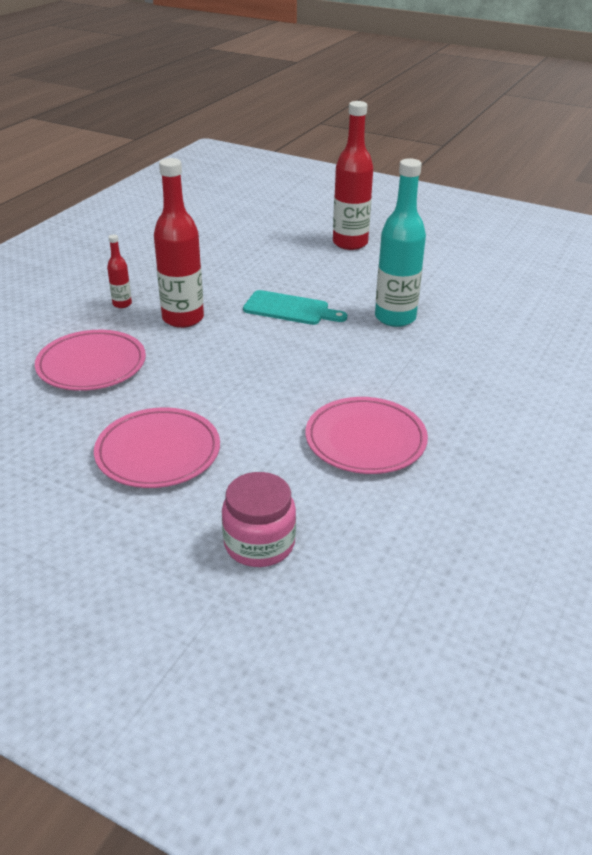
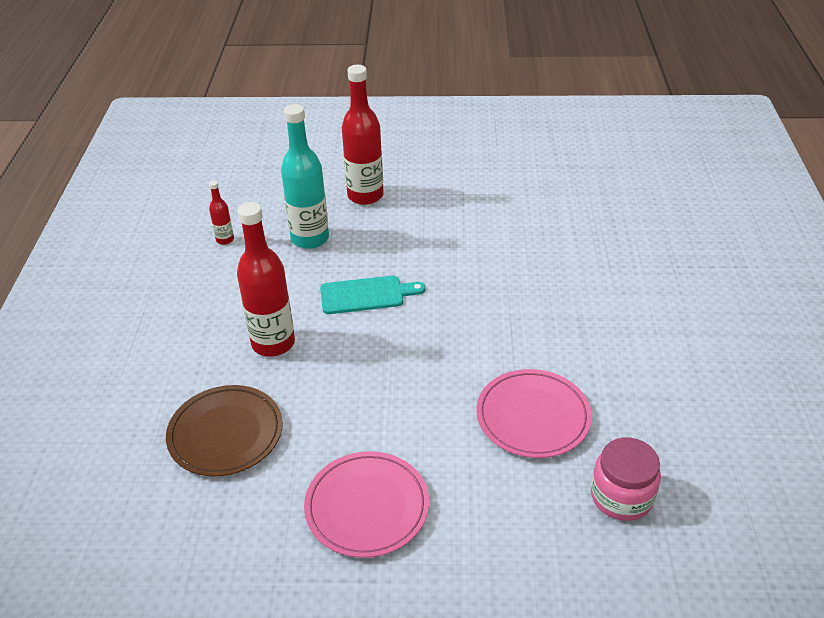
camera: 25 degrees left, 5 degrees up
(91, 365) = (225, 434): pink plate -> brown plate
(122, 304) = (198, 348): red bottle -> red bottle (225, 240)
(259, 543) = (523, 562): pink jar -> pink jar (621, 496)
(395, 318) = (466, 271): turquoise bottle -> turquoise bottle (310, 238)

